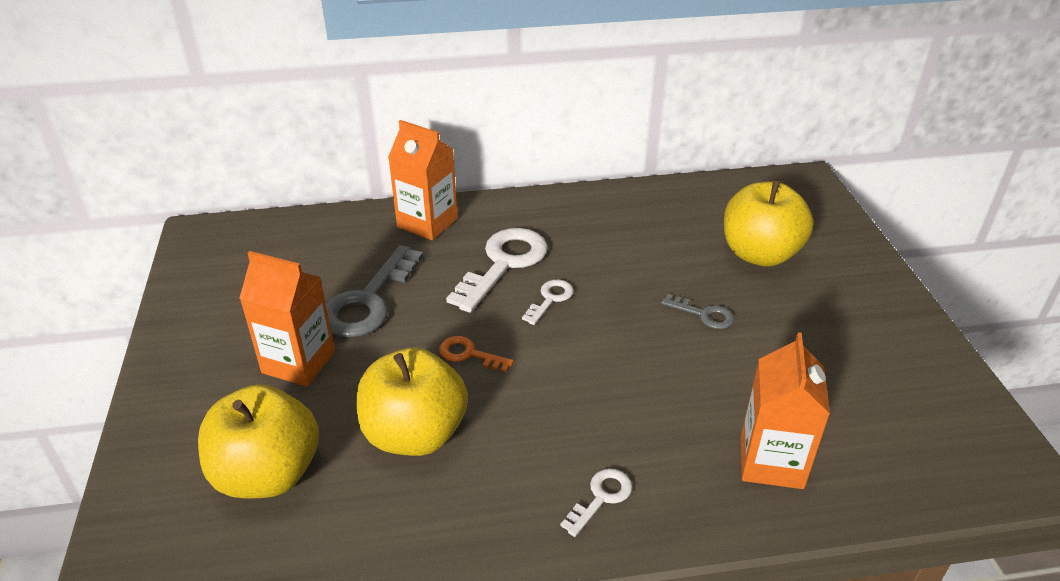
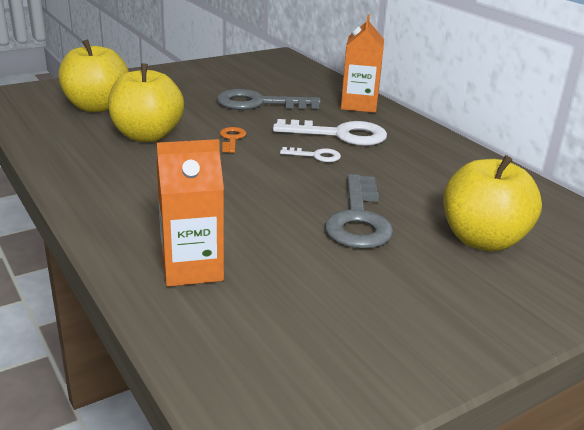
camera: 65 degrees right, 10 degrees down
(298, 362) = (188, 97): orange carton -> none
(601, 497) = (119, 200): white key -> none
(704, 314) = (358, 219): grey key -> grey key, size x2.00

